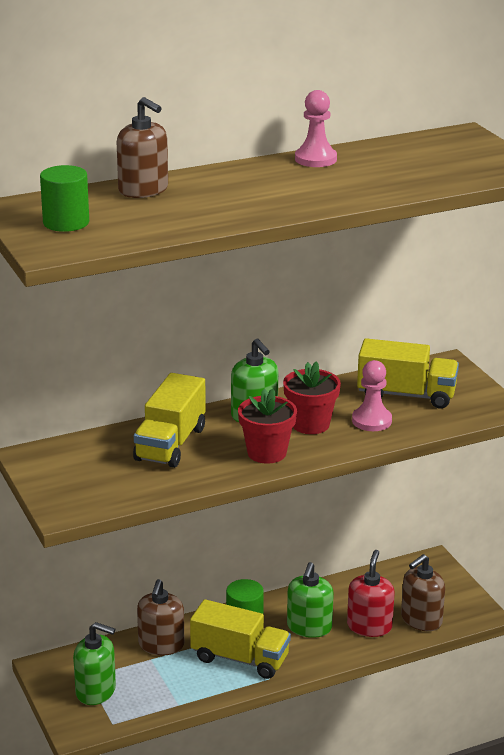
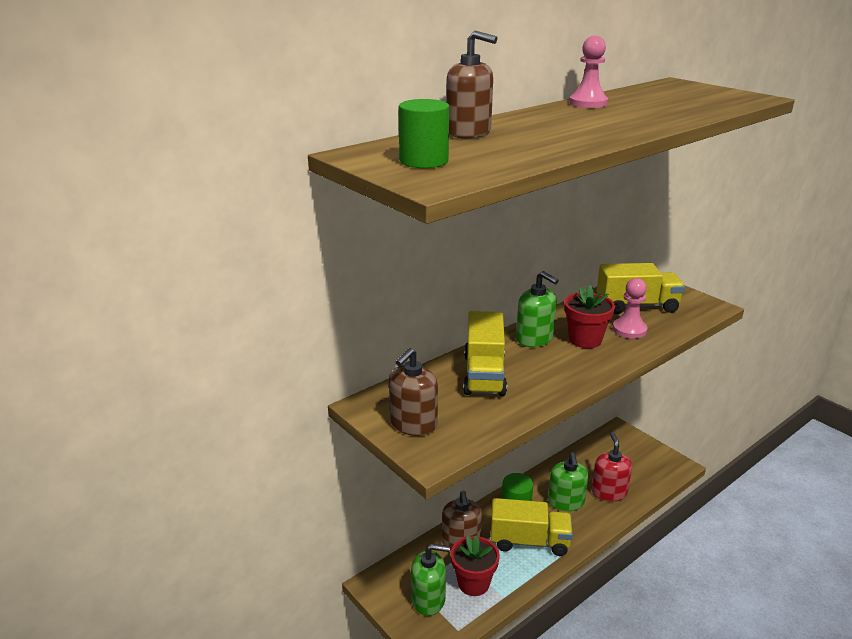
camera: 15 degrees left, 0 degrees up
(267, 453) = (570, 370): red flower pot -> red flower pot (473, 583)
(421, 620) = (642, 479): brown soap dispenser -> brown soap dispenser (413, 424)

